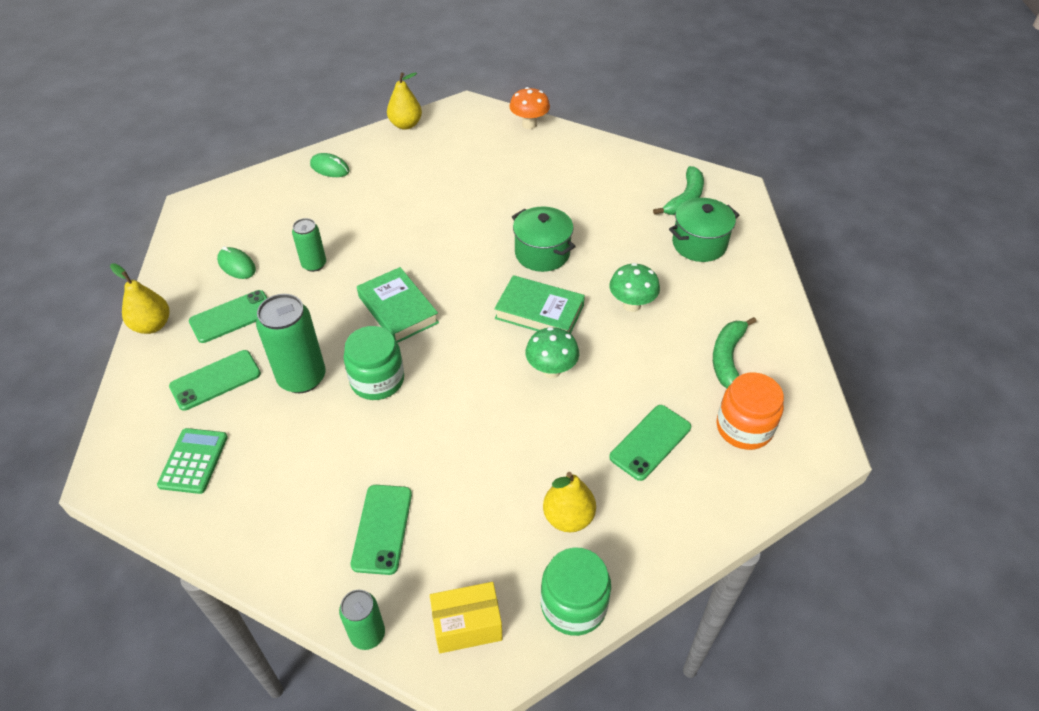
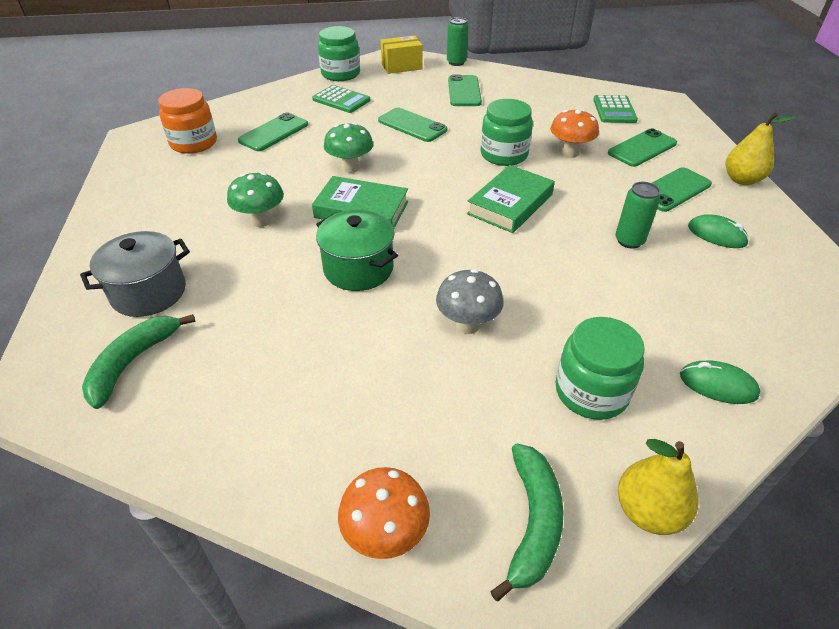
camera: 175 degrees right, 5 degrees down
(302, 378) = (569, 153): green can -> orange mushroom
(398, 309) = (510, 204): green book -> green book turned 75 degrees clockwise
(405, 169) = (591, 392): none -> green jar
(468, 208) = (467, 325): none -> grey mushroom
(473, 445) = (412, 125): none -> green phone
(568, 517) = (341, 100): yellow pear -> green calculator
(699, 244) = (149, 292): green pot -> grey pot
(727, 358) = (181, 183): green banana -> green banana (532, 522)

